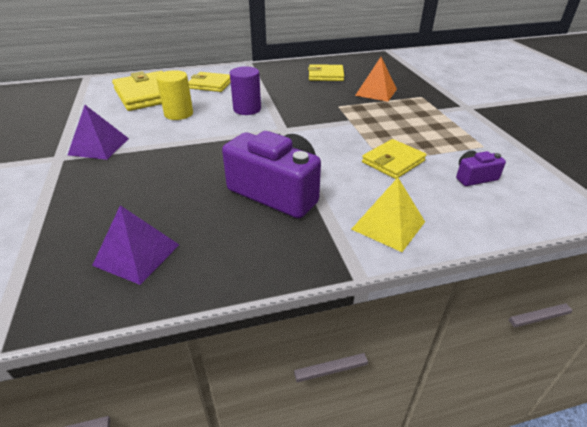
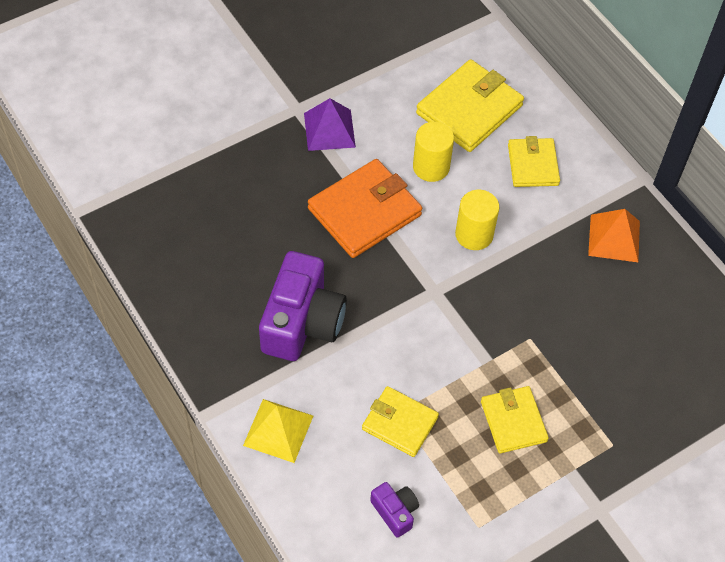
camera: 70 degrees right, 20 degrees up
(136, 254) = (182, 246): purple pyramid -> none
(192, 144) = (364, 212): none -> orange wallet
(247, 109) = (474, 234): purple cylinder -> yellow cylinder
(325, 75) = (636, 300): yellow wallet -> yellow wallet (513, 421)
(376, 92) = (600, 380): orange pyramid -> orange pyramid (614, 238)

